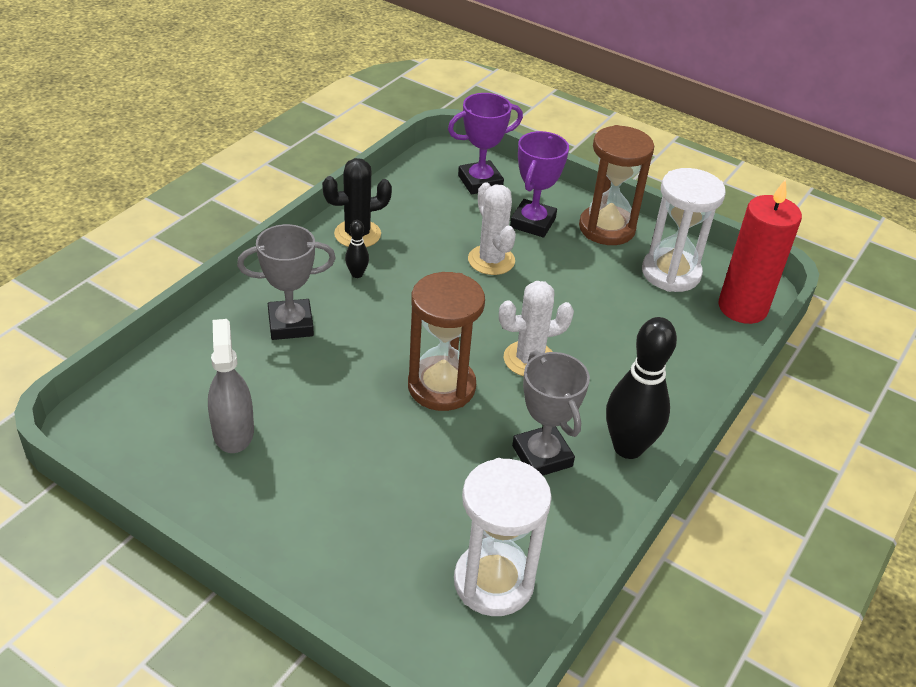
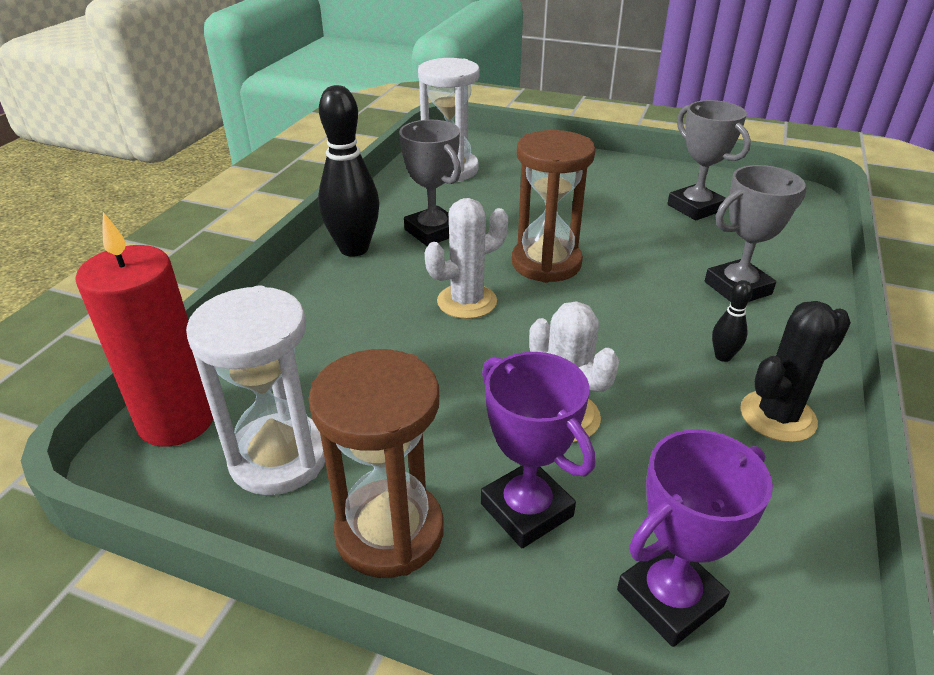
camera: 170 degrees right, 5 degrees down
(233, 431) = (695, 207): grey spray bottle -> grey trophy
(533, 223) = (526, 510): purple trophy -> purple trophy turned 45 degrees counterclockwise

